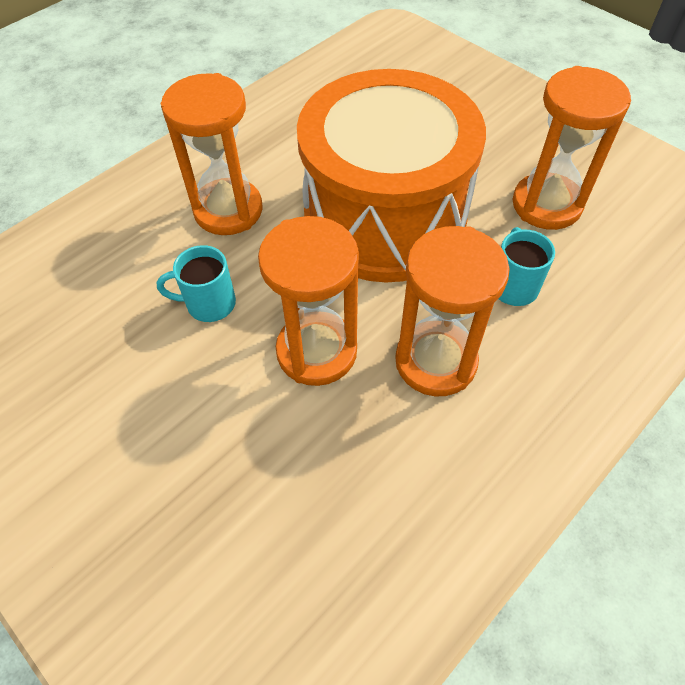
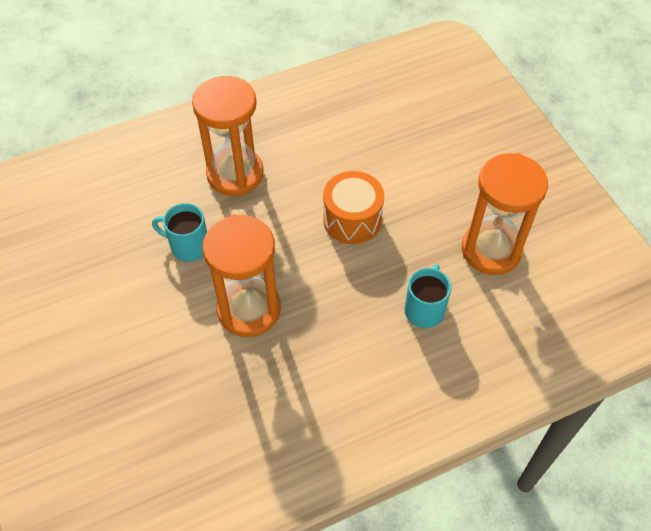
camera: 20 degrees right, 0 degrees up
(384, 218) = (352, 219): orange drum -> orange drum, size x0.43
(435, 361) = (332, 348): orange hourglass -> none

